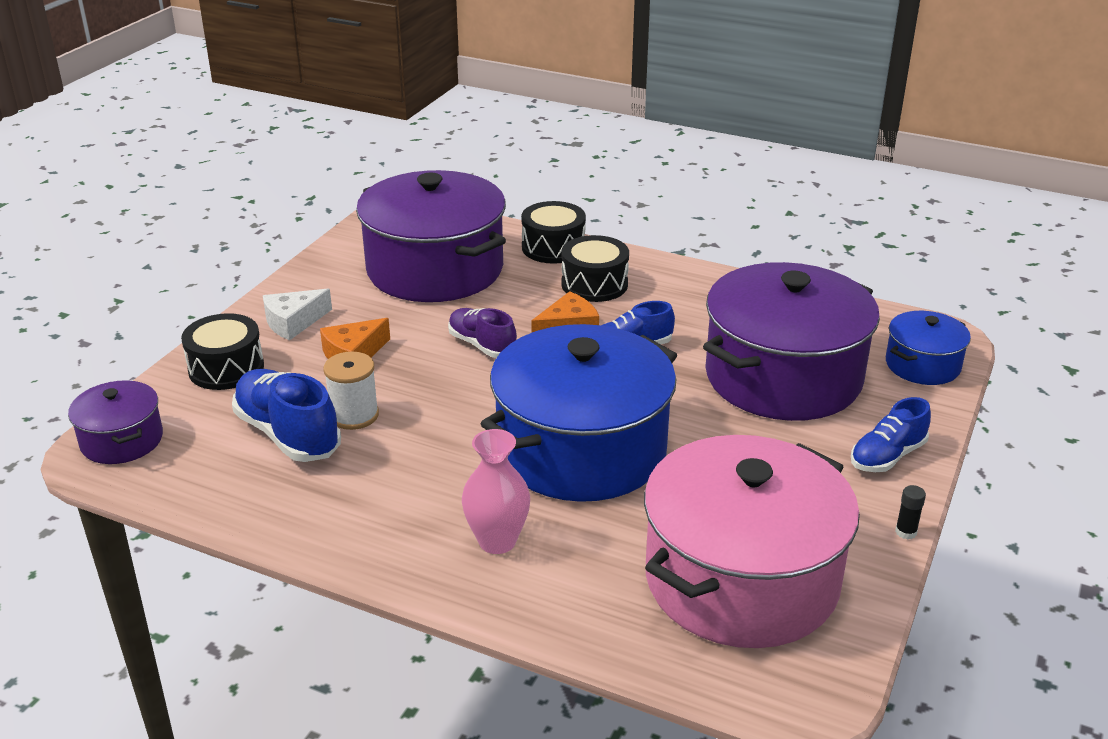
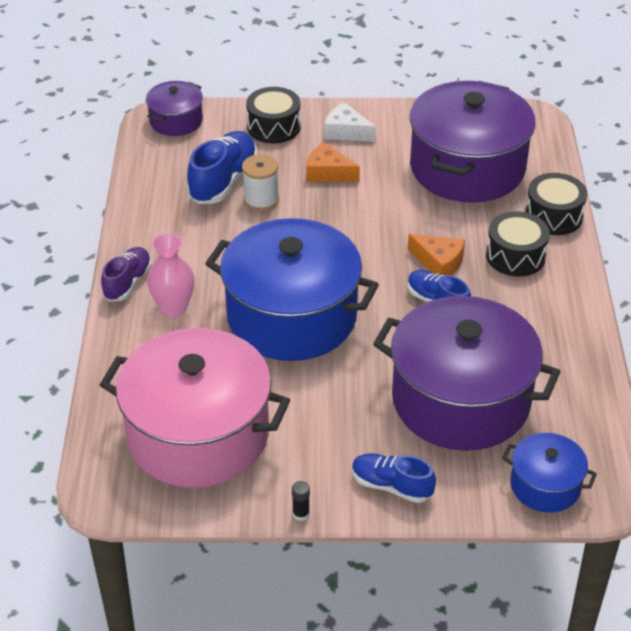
camera: 65 degrees right, 10 degrees up
(482, 345) = (384, 227): purple shoe -> purple shoe (127, 283)

